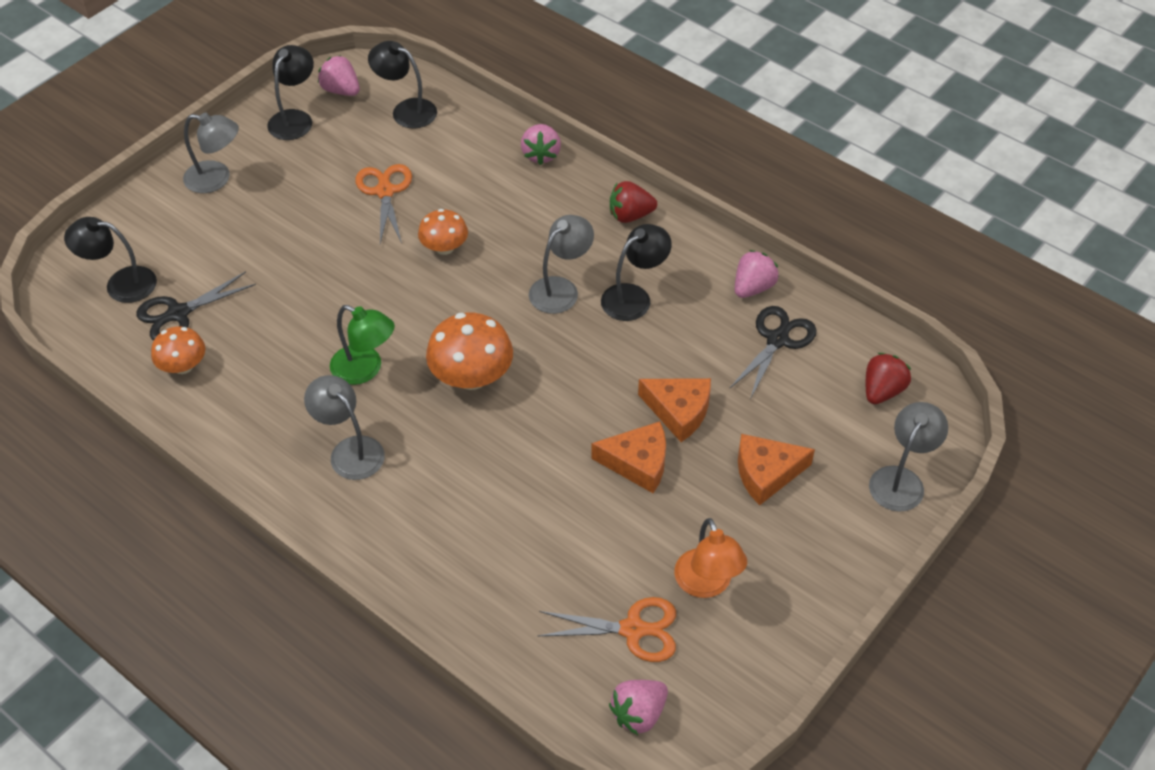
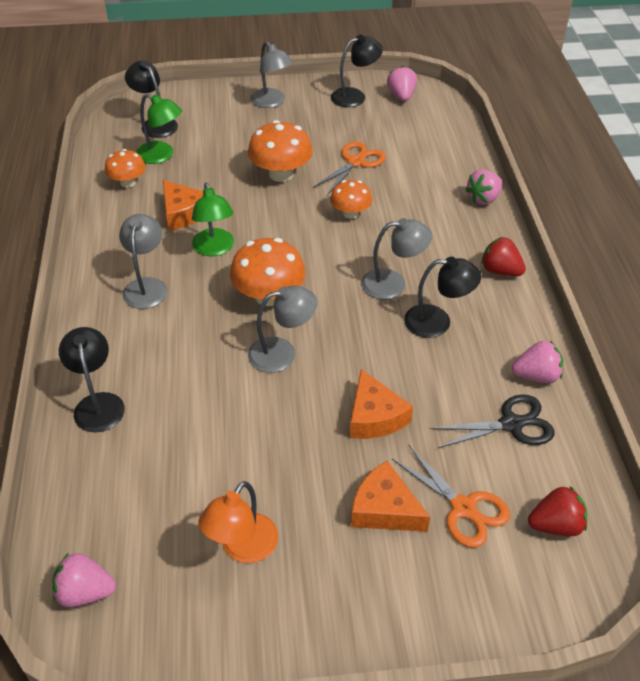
camera: 45 degrees right, 5 degrees down
(178, 313) = (161, 155): black scissors -> green lamp
(329, 251) = (281, 174): none -> orange mushroom
(406, 110) = (427, 127): black lamp -> black lamp (98, 403)
(632, 629) = (156, 532): orange scissors -> orange scissors (463, 508)
(637, 463) = (302, 427): orange cheese -> orange cheese (183, 213)
(901, 480) = (488, 605): grey lamp -> grey lamp (282, 353)

